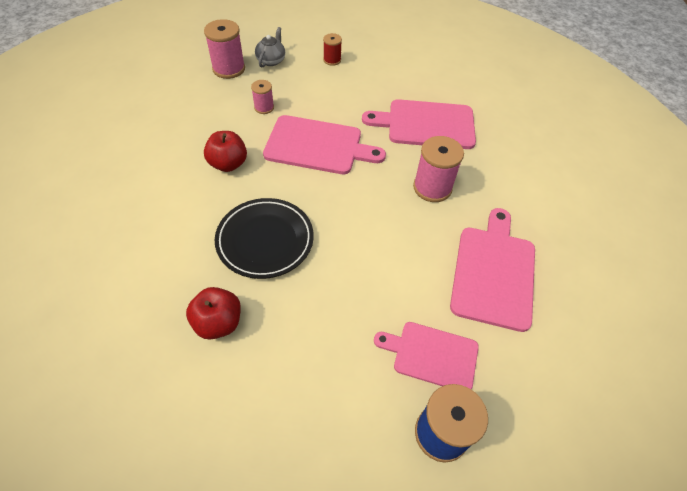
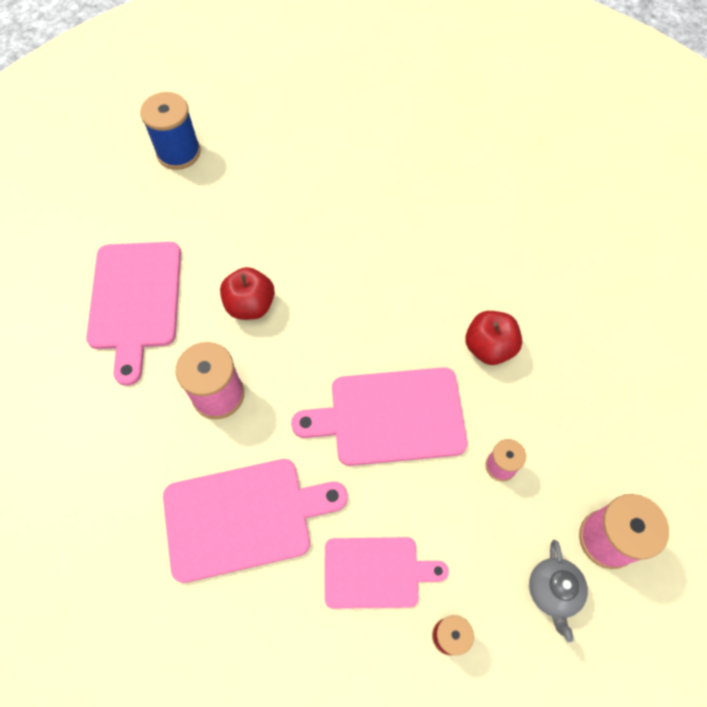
camera: 165 degrees right, 10 degrees up
(218, 323) = (393, 177): red apple -> red apple (250, 305)
(265, 240) = (392, 264): black plate -> none
(431, 355) = (193, 204): pink cutting board -> pink cutting board (376, 572)

